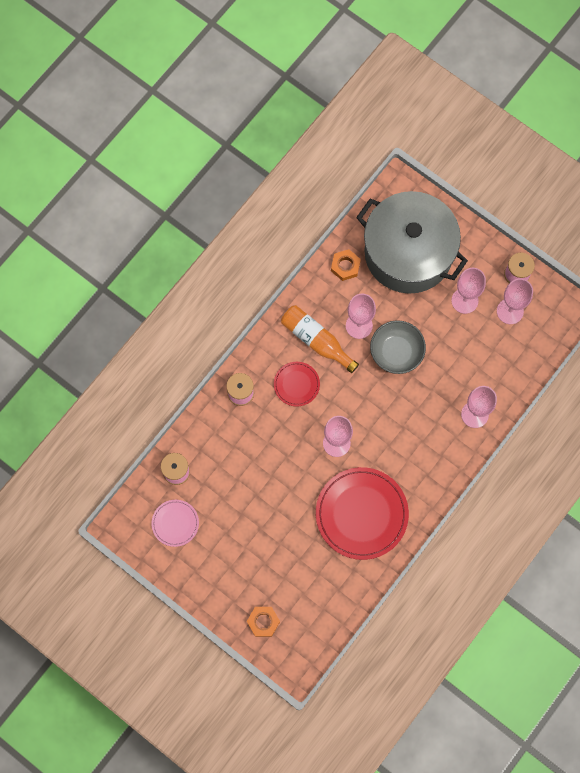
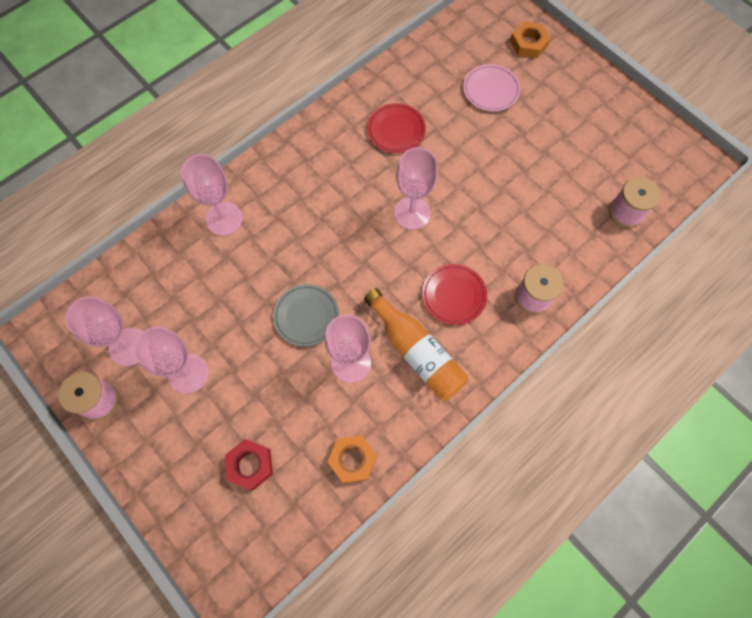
camera: 170 degrees left, 5 degrees down
(175, 523) = (628, 154): pink plate -> pink plate (491, 90)
(361, 514) = (396, 130): red plate -> red plate, size x0.51
(396, 352) = (306, 316): grey bowl -> grey plate
(408, 252) = (250, 465): grey pot -> red nut

